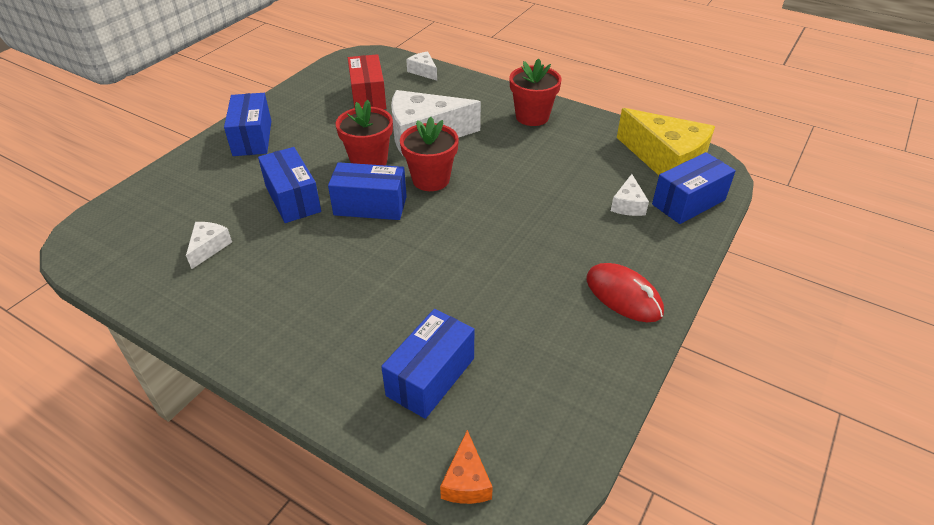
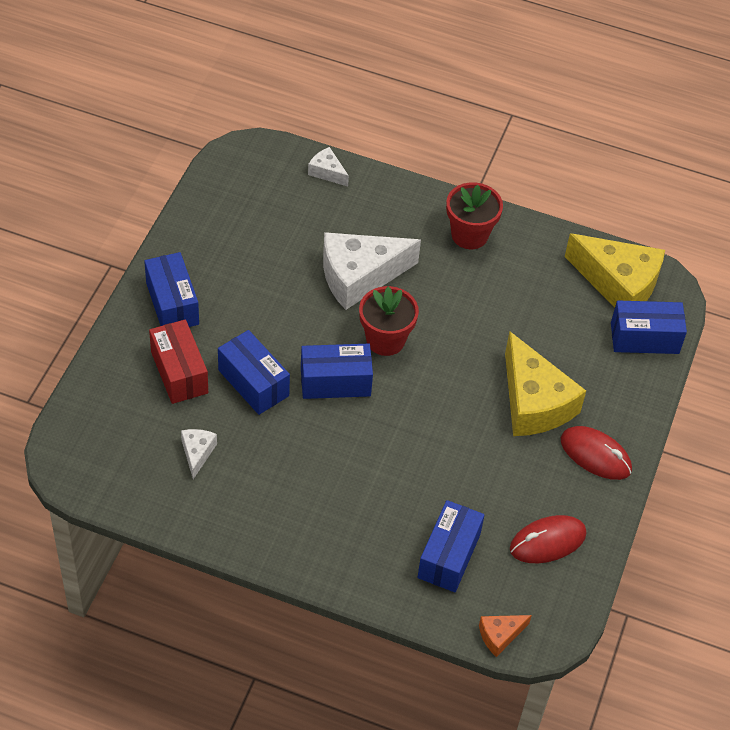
camera: 15 degrees left, 10 degrees up
(368, 96) = (276, 222): red box -> red box (179, 372)
(369, 161) = (313, 323): red flower pot -> none
(466, 481) = (500, 635): orange cheese -> orange cheese turned 75 degrees clockwise
(552, 376) = (547, 541): none -> red mouse
(564, 242) = (534, 402): none -> yellow cheese
(628, 205) = (587, 349): white cheese -> none
(688, 202) = (644, 338): blue box -> blue box turned 45 degrees clockwise

